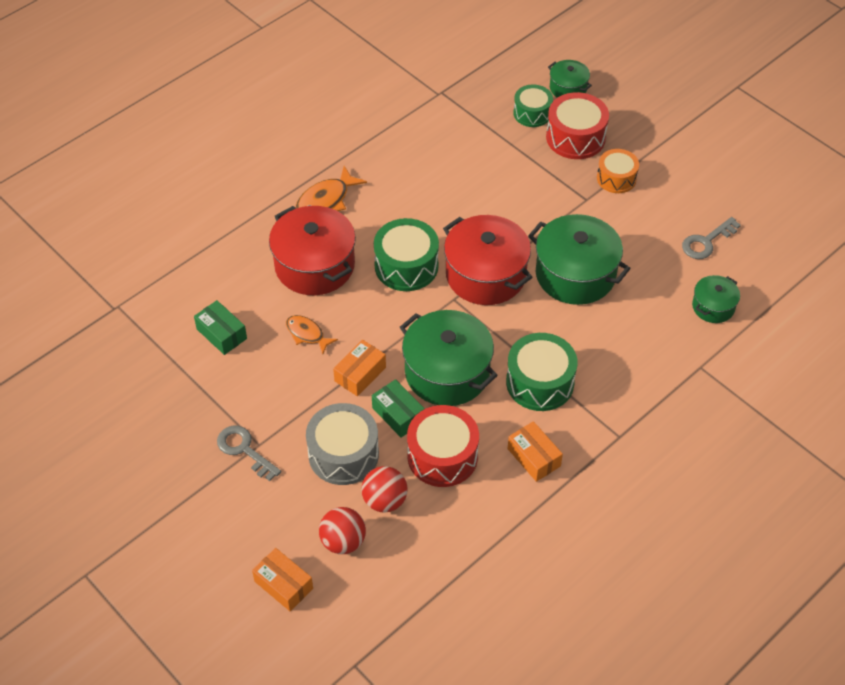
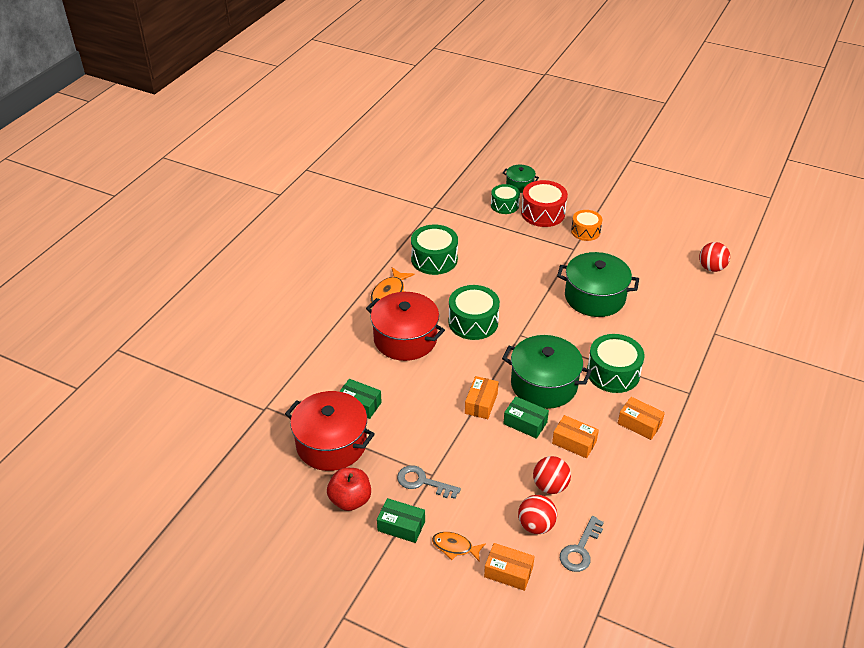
camera: 20 degrees left, 10 degrees down
(156, 446) = (350, 500): none -> red apple
(195, 494) = (401, 526): none -> green box
(307, 334) = (425, 387): orange fish -> orange fish (455, 547)
(343, 454) = (500, 462): grey drum -> none
(403, 167) = (434, 259): none -> green drum
(442, 456) = (574, 442): red drum -> orange box
(485, 275) = (533, 313): red pot -> red pot (331, 444)
(706, 242) = (668, 255): grey key -> grey key (580, 549)
(713, 307) = (698, 294): green pot -> none
(753, 275) = (711, 268): none -> red ball

